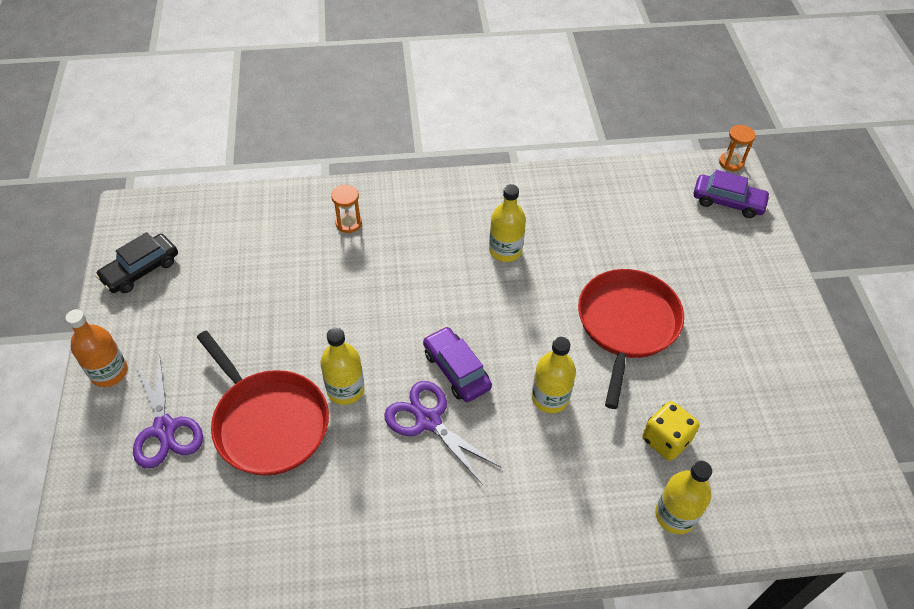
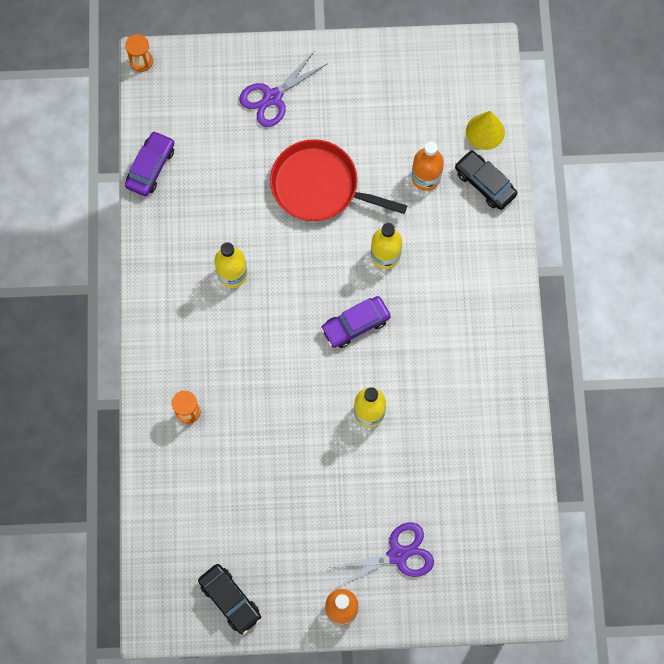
camera: 85 degrees left, 20 degrees up
(268, 422) = (396, 472): red pan -> none
(428, 420) = (401, 349): purple scissors -> purple scissors (272, 97)
(665, 440) = (426, 177): yellow dice -> orange bottle
(675, 515) = (485, 183): yellow bottle -> black car
(728, 202) = (190, 76): purple car -> purple car (151, 167)
(753, 513) = (485, 131): none -> yellow cone

